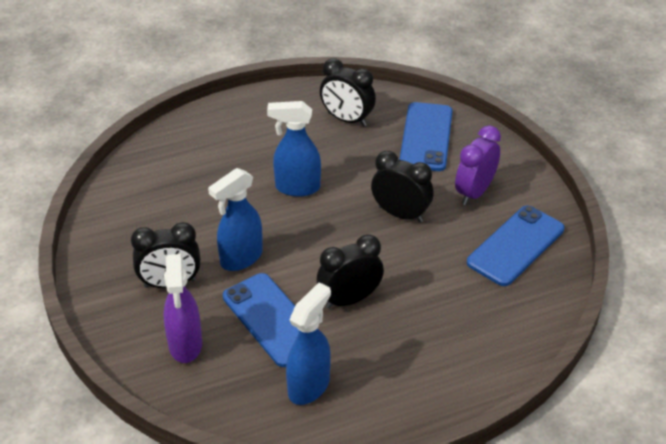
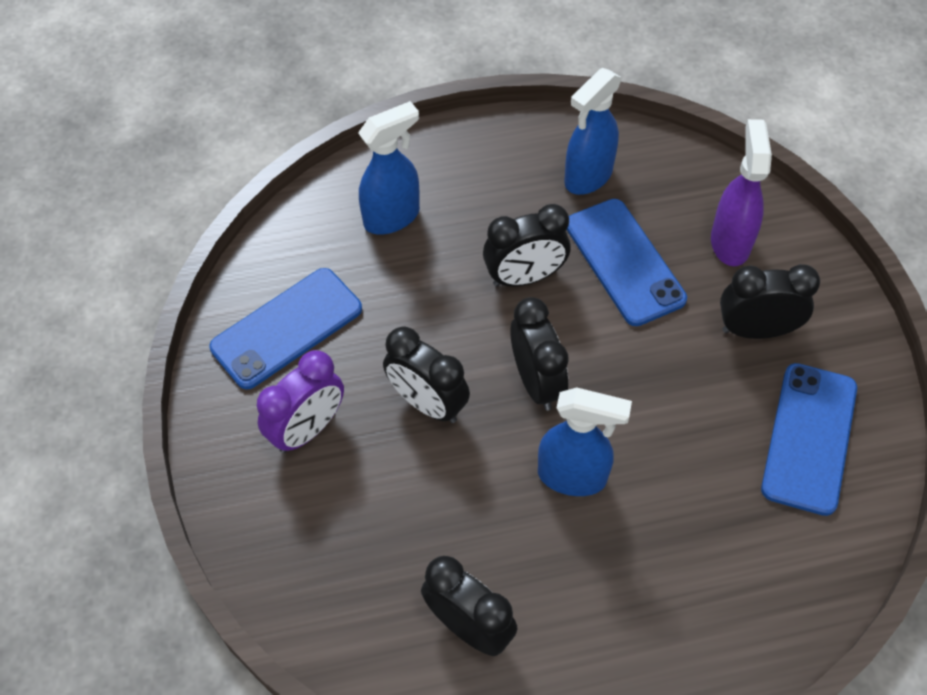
camera: 170 degrees left, 15 degrees up
(241, 258) = (662, 357): blue spray bottle -> blue spray bottle (392, 217)
(328, 234) = (536, 382): none -> black clock
(426, 137) = (344, 560): blue phone -> blue phone (809, 438)

